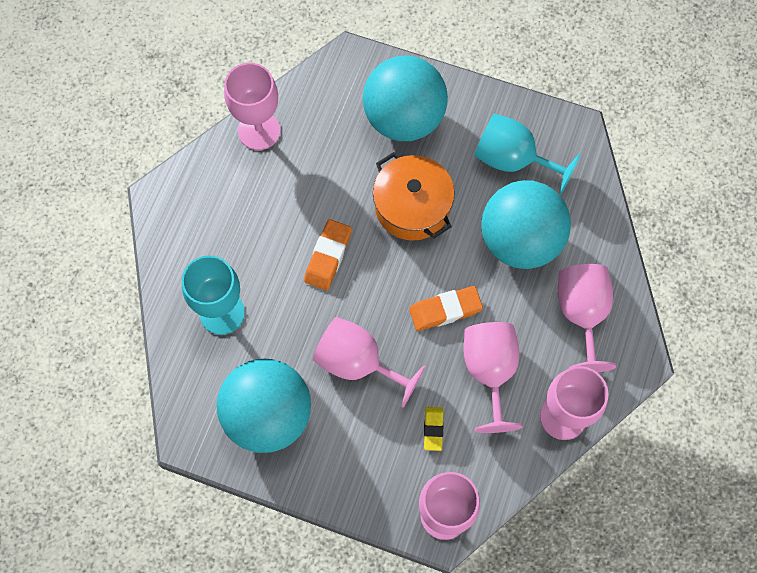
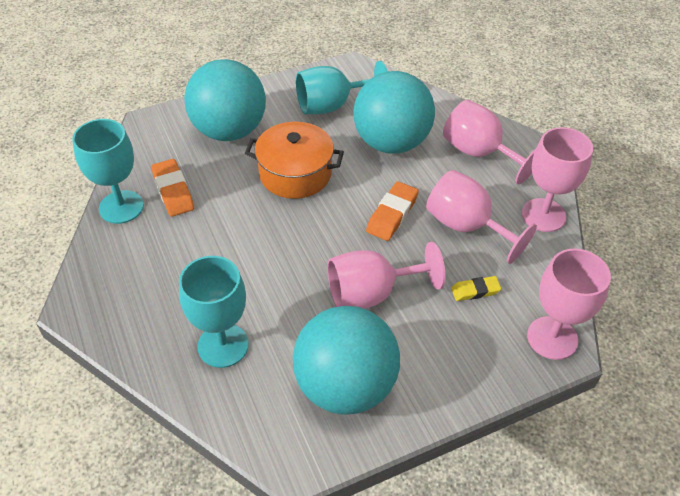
camera: 45 degrees left, 20 degrees down
(259, 131) = (121, 207): pink goblet -> turquoise goblet
(328, 256) = (268, 245): orange eraser -> orange eraser (173, 191)
(433, 429) = (475, 291): yellow eraser -> yellow eraser turned 60 degrees counterclockwise

